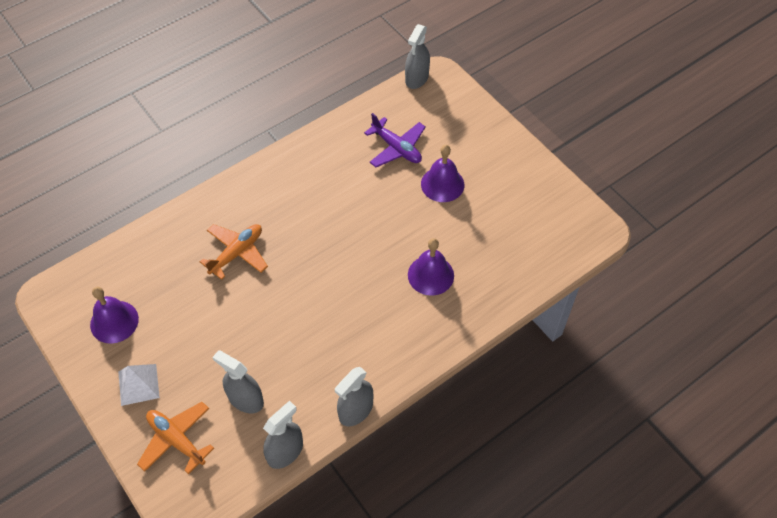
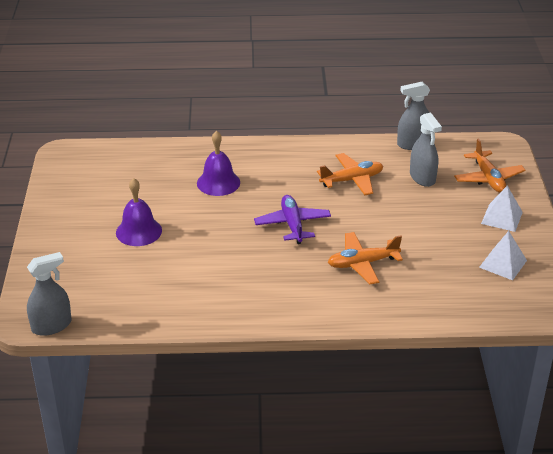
camera: 145 degrees left, 20 degrees down
(114, 321) = (503, 264): purple bell -> white pyramid
(312, 353) = (352, 180): none -> orange plane
(356, 410) = (347, 142): grey spray bottle -> none
(396, 148) = (144, 275): purple plane -> purple plane (292, 225)

